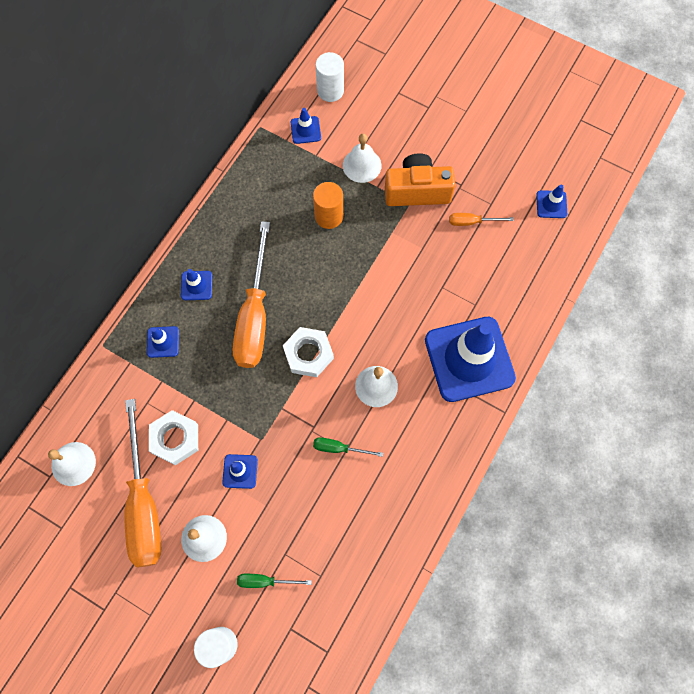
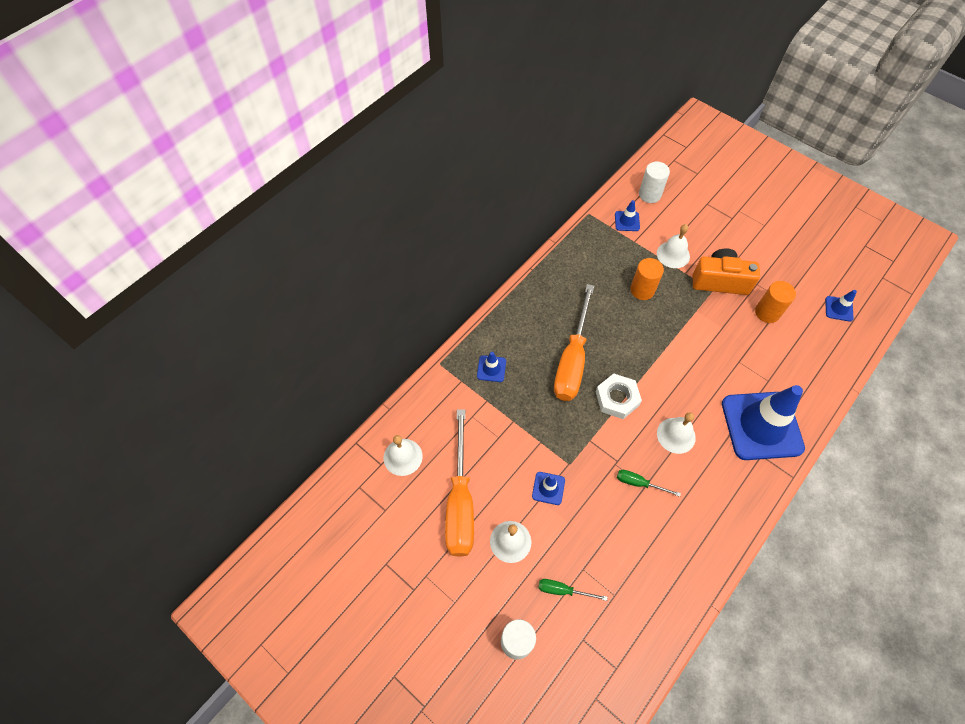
camera: 10 degrees right, 10 degrees down
(175, 439) = (493, 451): white nut -> none
(196, 285) = (524, 328): blue traffic cone -> none
(472, 222) = (767, 312): orange screwdriver -> orange cylinder

